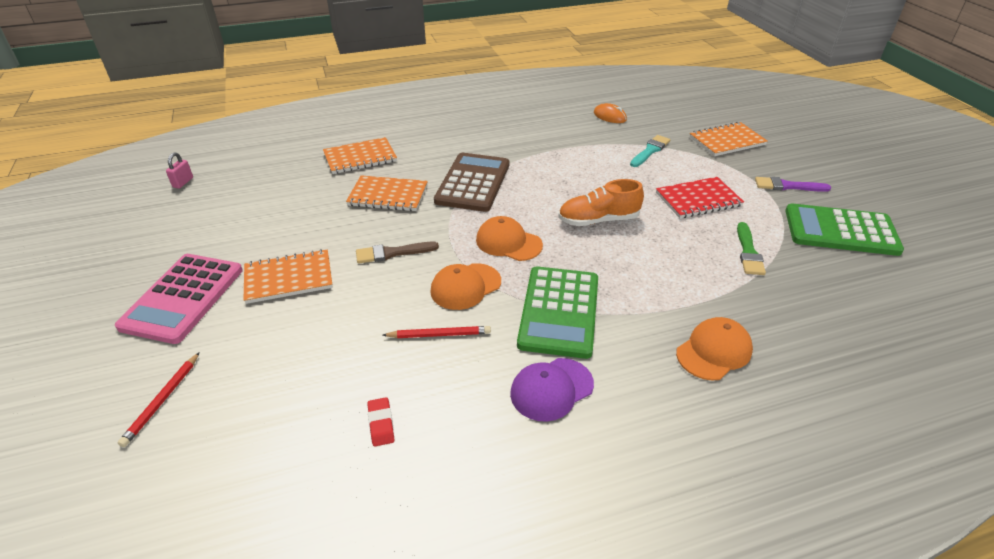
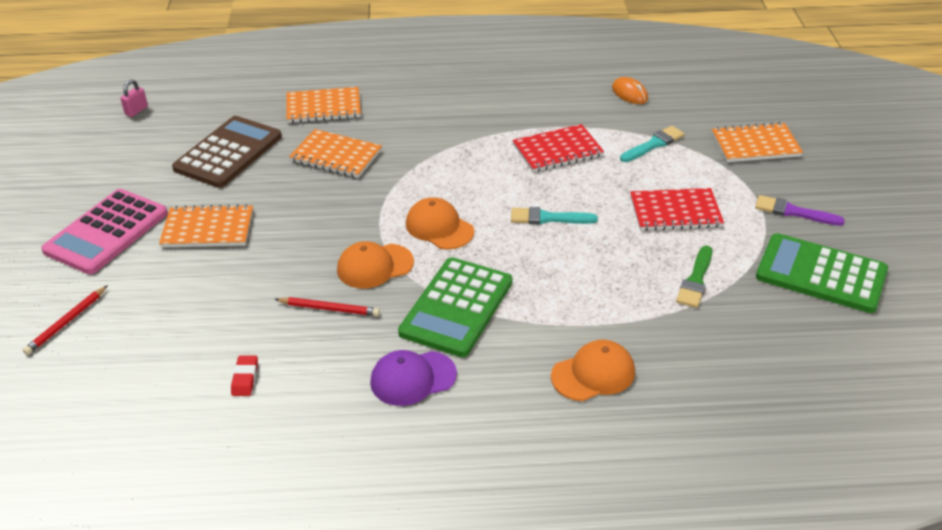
camera: 15 degrees right, 0 degrees up
(392, 253) = (316, 219): brown brush -> none
(473, 183) = (432, 154): brown calculator -> brown calculator (228, 153)
(577, 165) = (557, 150): none -> red notebook
(598, 220) = (548, 218): orange shoe -> turquoise brush

